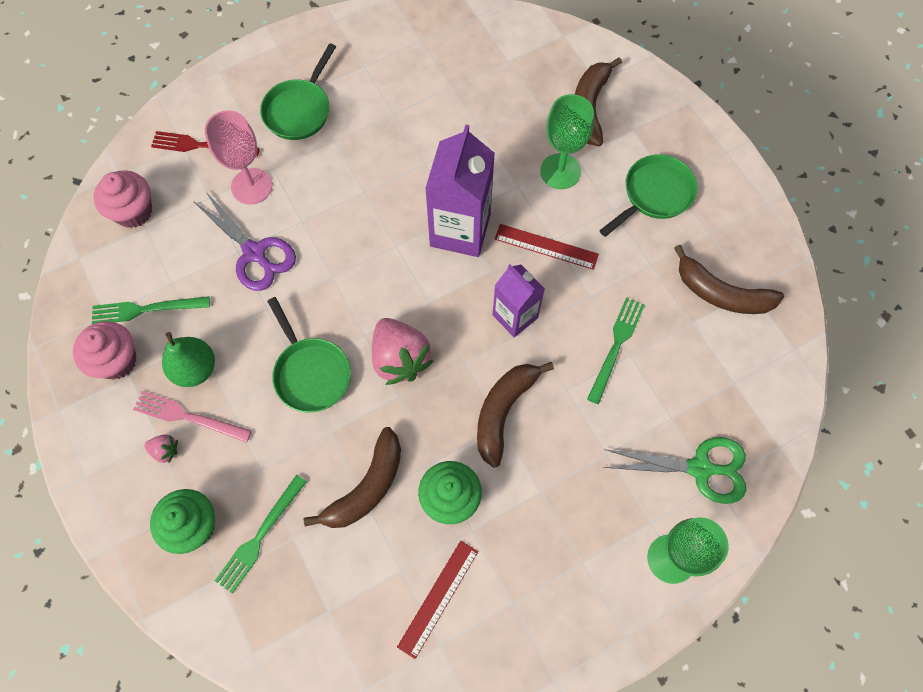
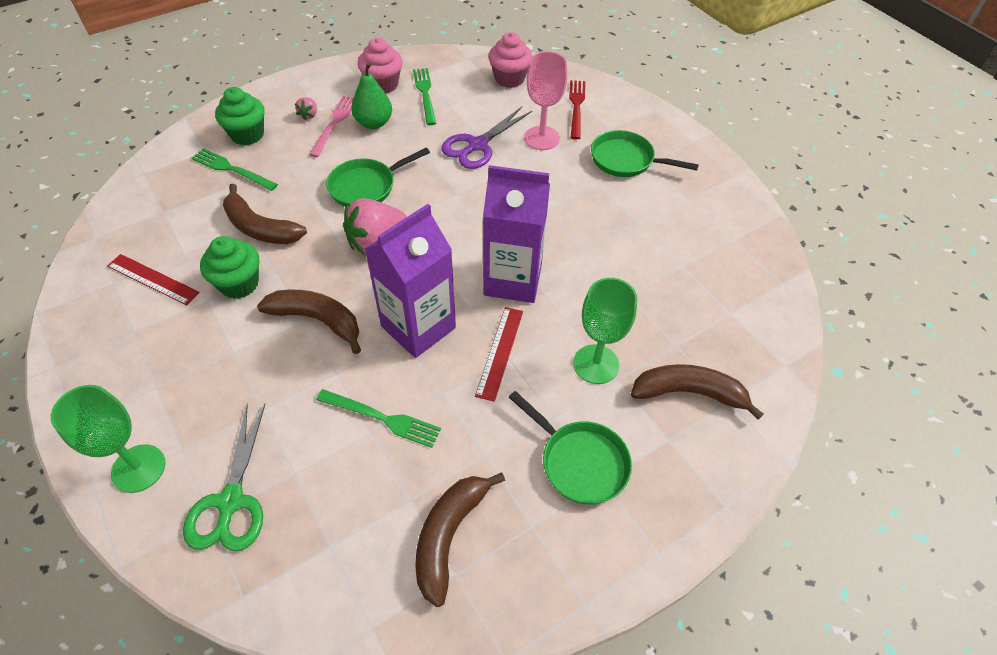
camera: 85 degrees right, 15 degrees down
(515, 316) = (418, 327): purple carton -> purple carton, size x1.60

